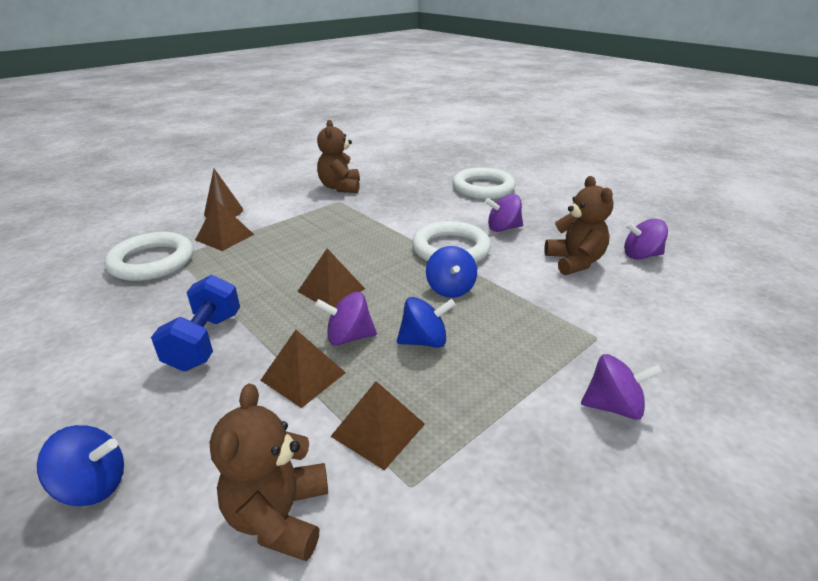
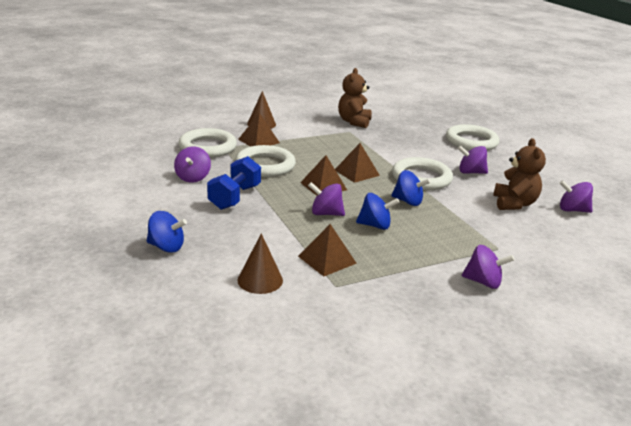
camera: 15 degrees right, 5 degrees down
(133, 320) = (193, 178): none -> purple spinning top
(241, 274) = (265, 165): none -> white ring
(279, 516) = (260, 280): brown teddy bear -> brown cone
(303, 376) = (290, 226): brown pyramid -> brown pyramid (357, 172)
(450, 289) = (408, 201): blue spinning top -> blue spinning top turned 75 degrees counterclockwise

